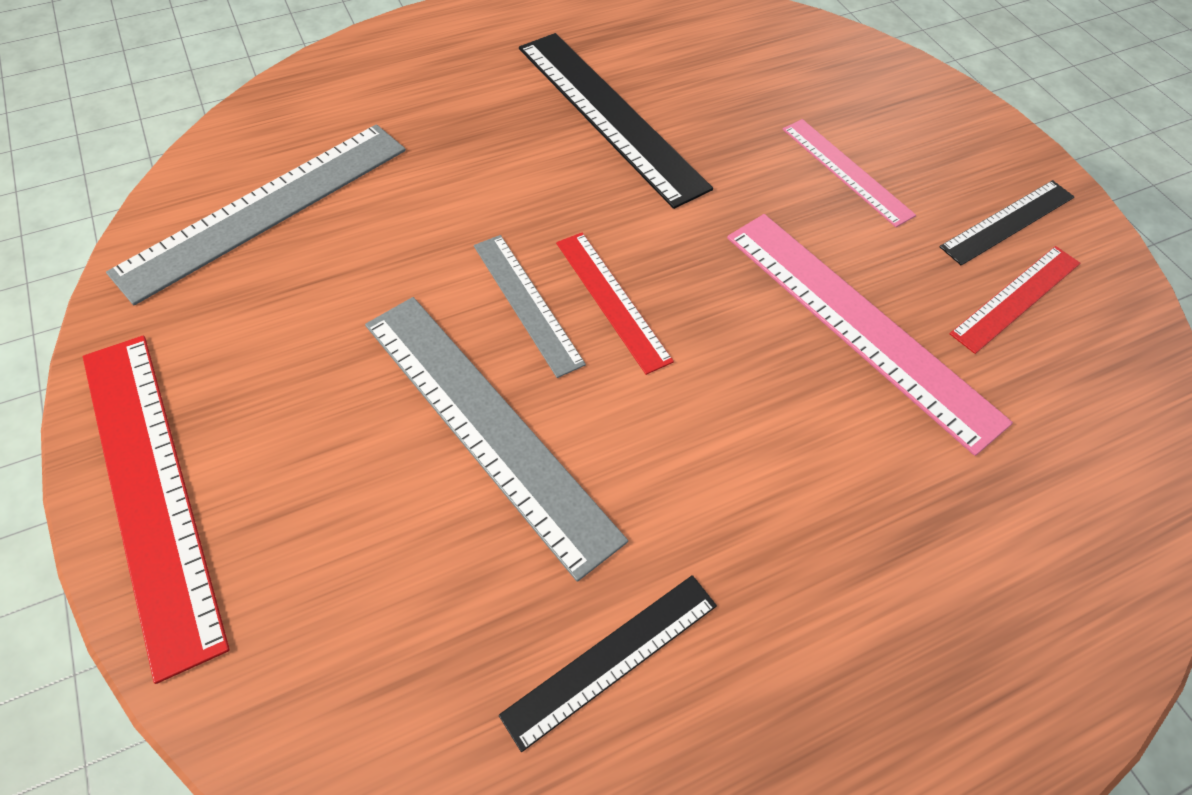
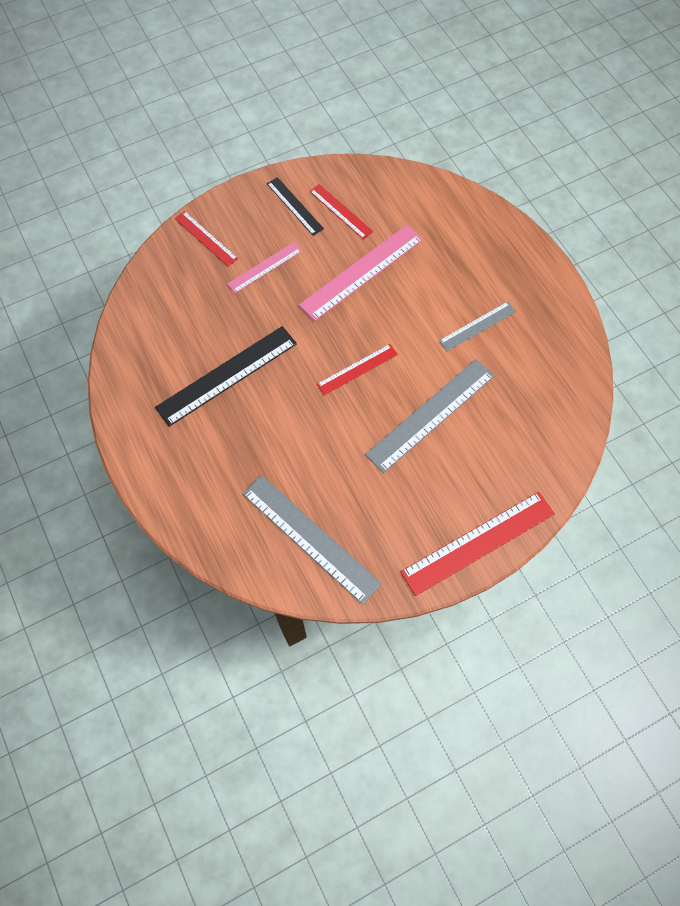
camera: 90 degrees left, 10 degrees up
(527, 303) = (362, 405): grey ruler -> grey ruler (477, 326)
(611, 658) = (520, 363): black ruler -> none
(897, 96) = (206, 238): none -> red ruler

